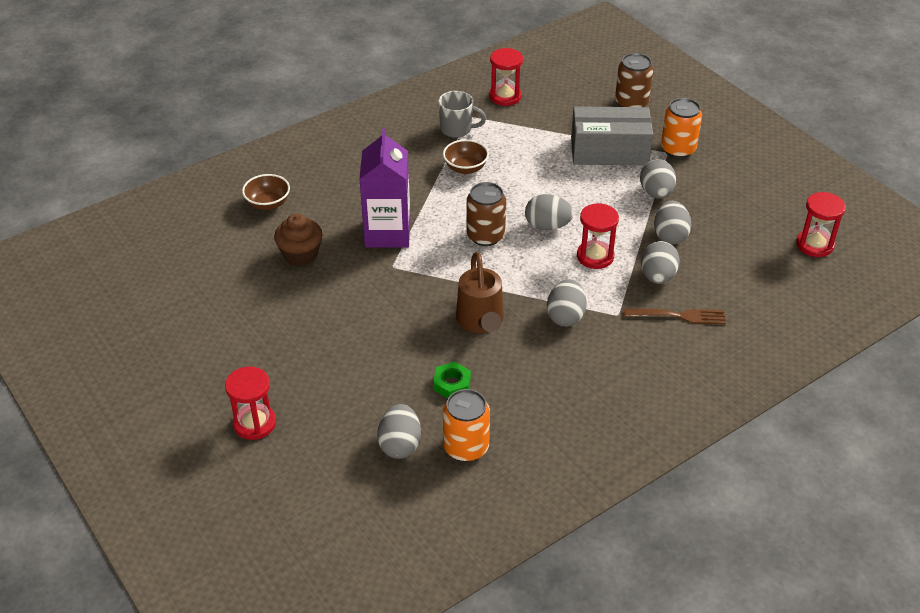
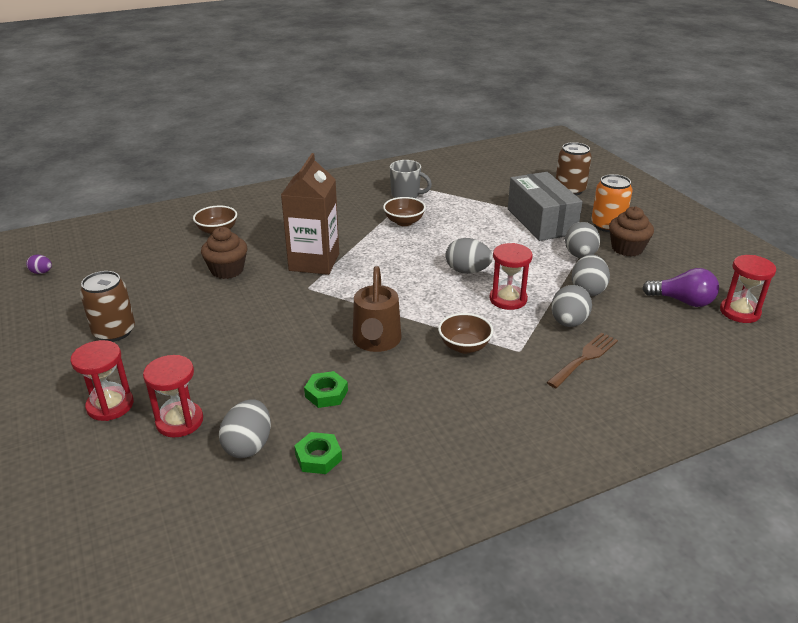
camera: 10 degrees right, 10 degrees down
(102, 281) = (41, 272): none -> purple egg
(387, 233) = (314, 262): purple carton -> brown carton
(466, 447) = (318, 457): orange can -> green nut
(485, 236) = (405, 273): brown can -> brown can (114, 332)
(505, 96) = (456, 177): red hourglass -> red hourglass (179, 421)
(565, 316) = (464, 346): grey egg -> brown bowl
(609, 151) = (541, 221): grey box -> grey box turned 60 degrees clockwise
(678, 316) = (584, 359): brown fork -> brown fork turned 60 degrees counterclockwise
(701, 178) = (627, 248): none -> brown cupcake
(761, 238) = (682, 301): none -> purple light bulb

